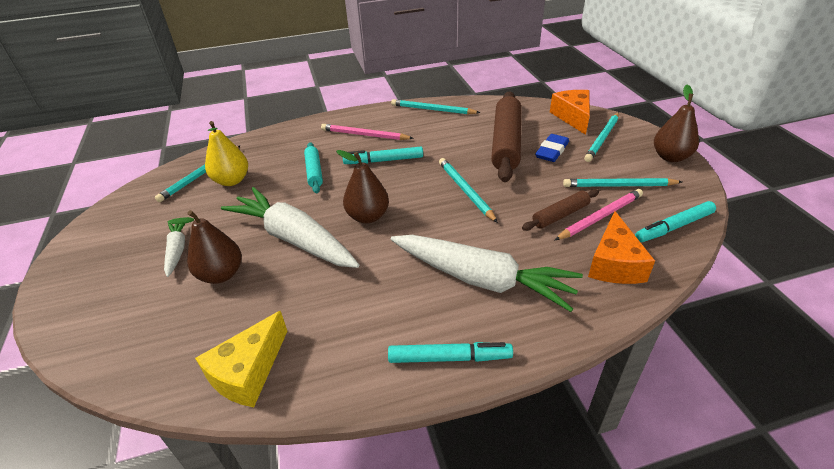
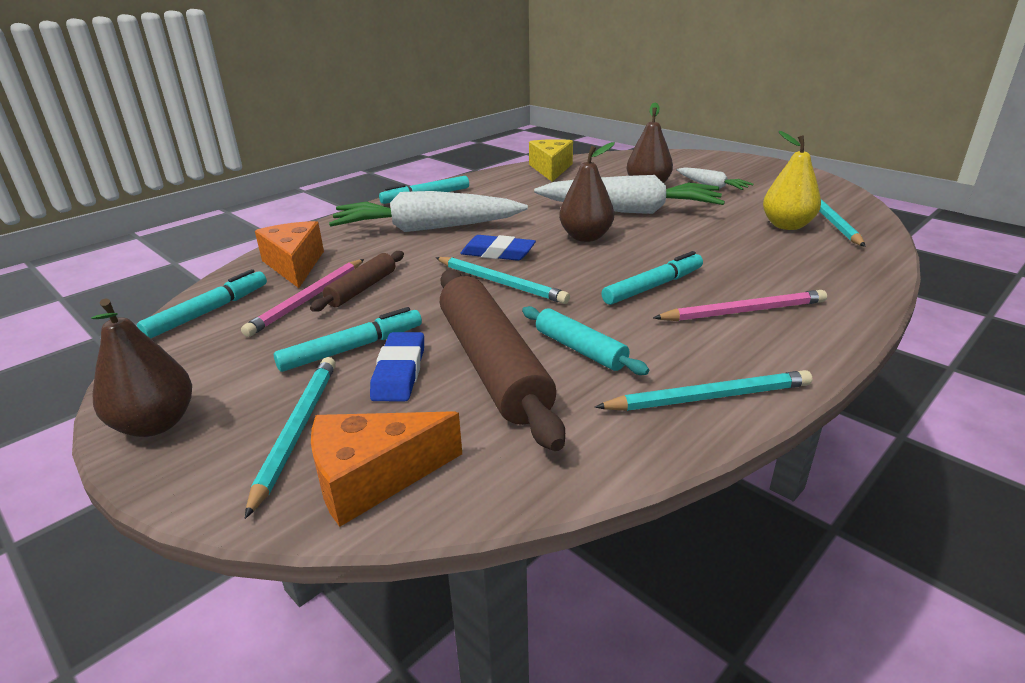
camera: 150 degrees right, 10 degrees down
(314, 172) = (717, 254): turquoise rolling pin -> turquoise rolling pin (580, 349)
(445, 221) = (498, 253): none -> blue eraser
(573, 117) = (373, 478): orange cheese -> orange cheese turned 105 degrees clockwise
(573, 170) = (352, 348): none -> turquoise marker
(619, 186) = (275, 343): turquoise pencil -> none

